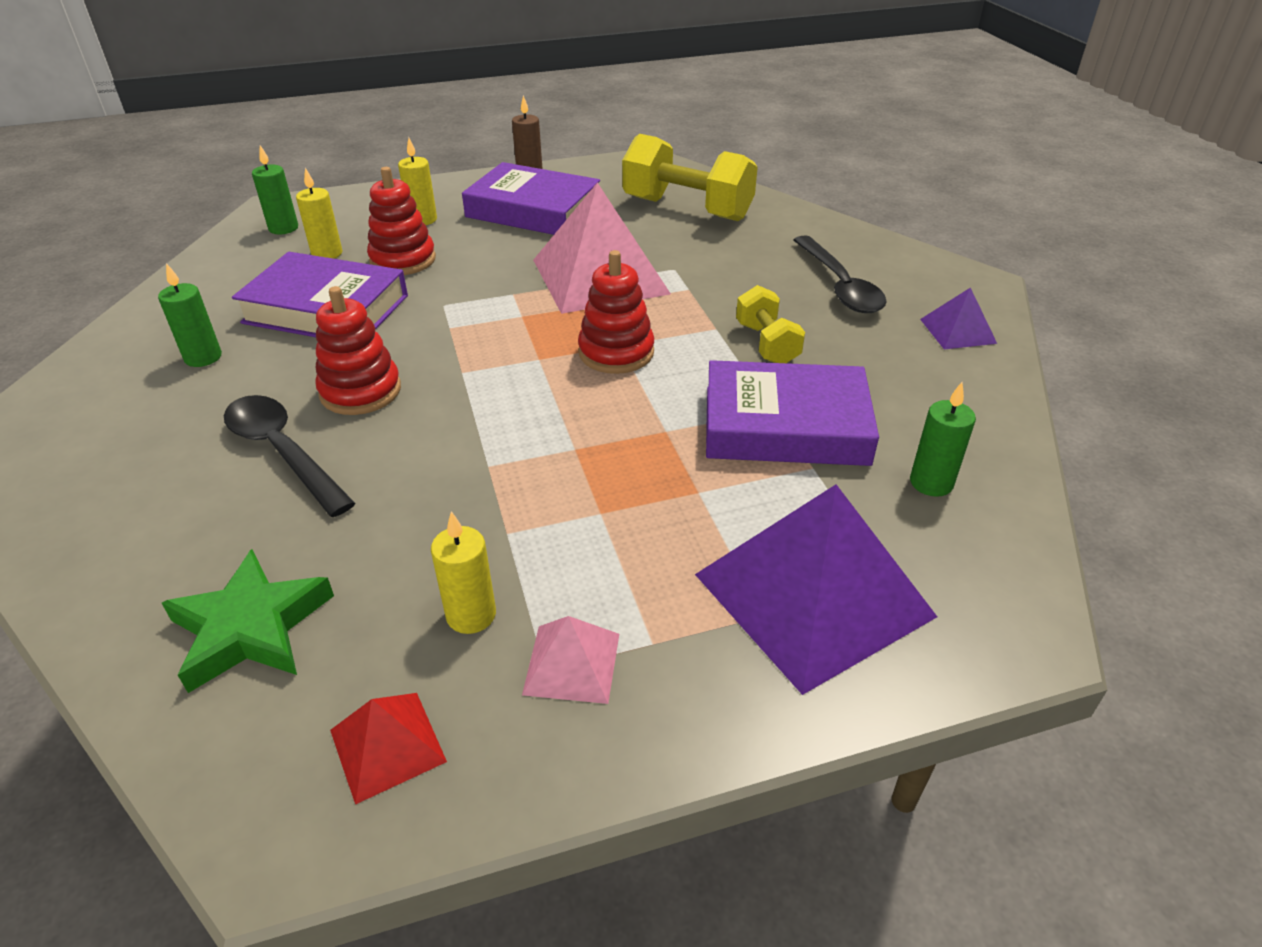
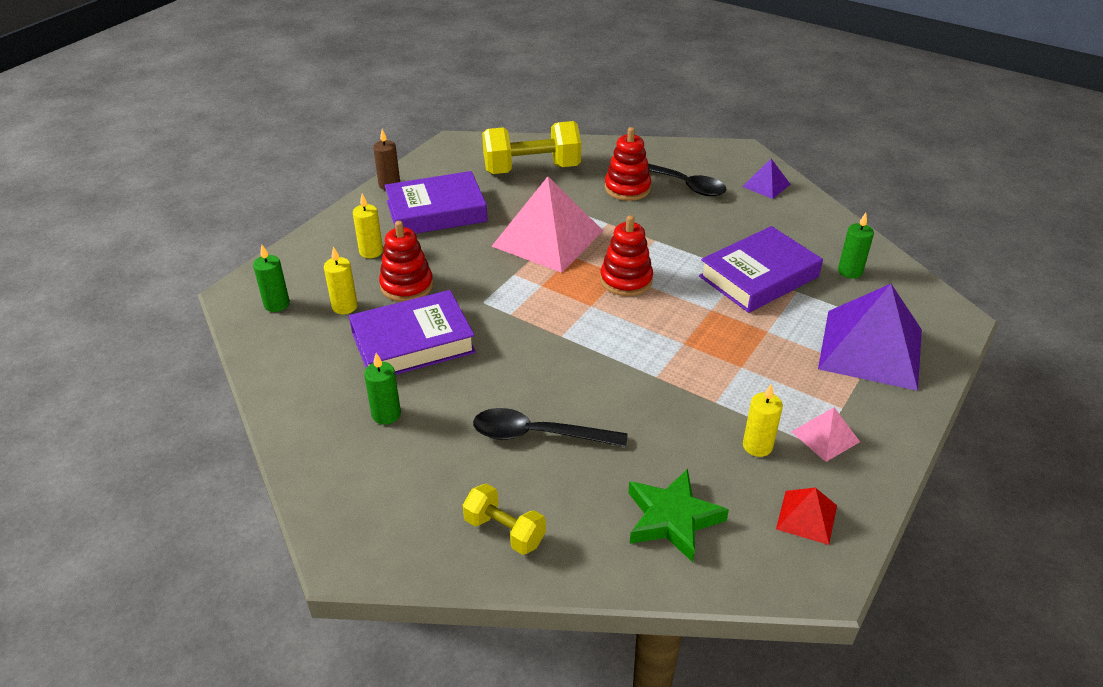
camera: 40 degrees left, 0 degrees up
(360, 391) = (523, 378): red stacking toy -> red stacking toy (627, 188)
(767, 344) = (692, 236): yellow dumbbell -> yellow dumbbell (504, 531)

